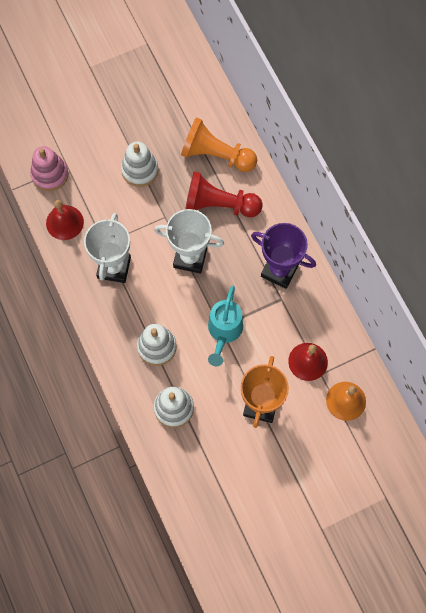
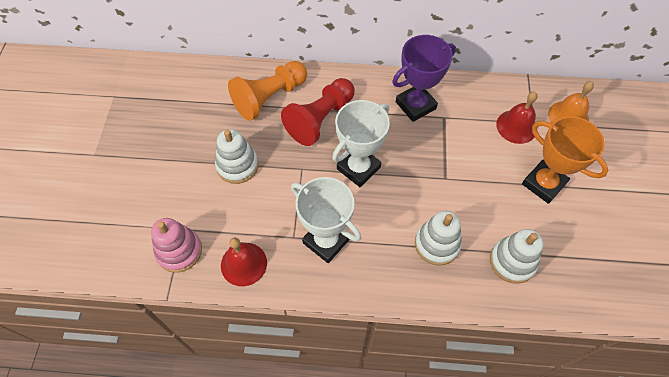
camera: 60 degrees left, 10 degrees down
(224, 332) = (452, 177): turquoise watering can -> none

